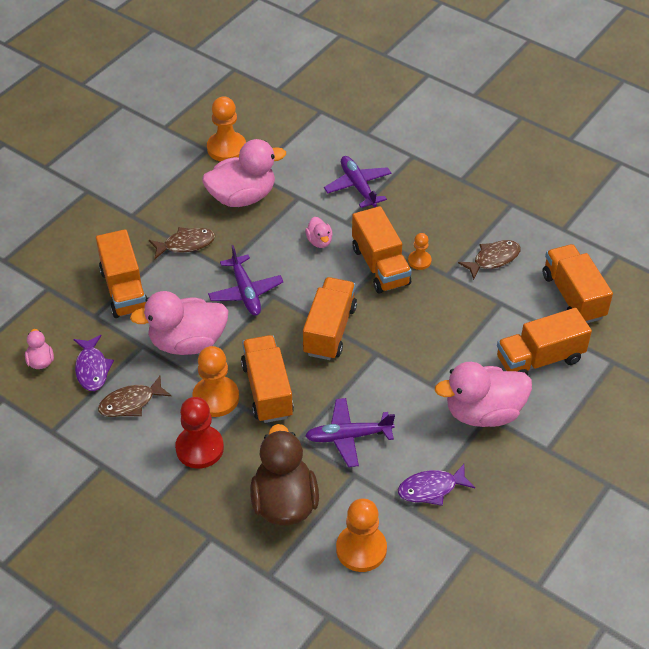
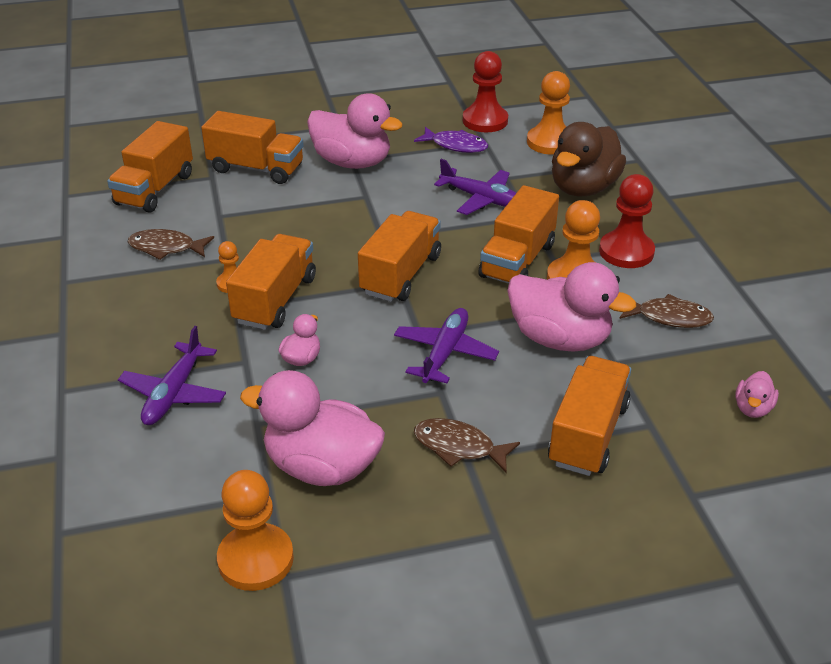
camera: 140 degrees left, 10 degrees down
(92, 368) = (691, 369): purple fish -> none
(329, 330) = (401, 274): orange truck -> orange truck turned 150 degrees clockwise
(443, 543) = (485, 121): none -> red pawn

